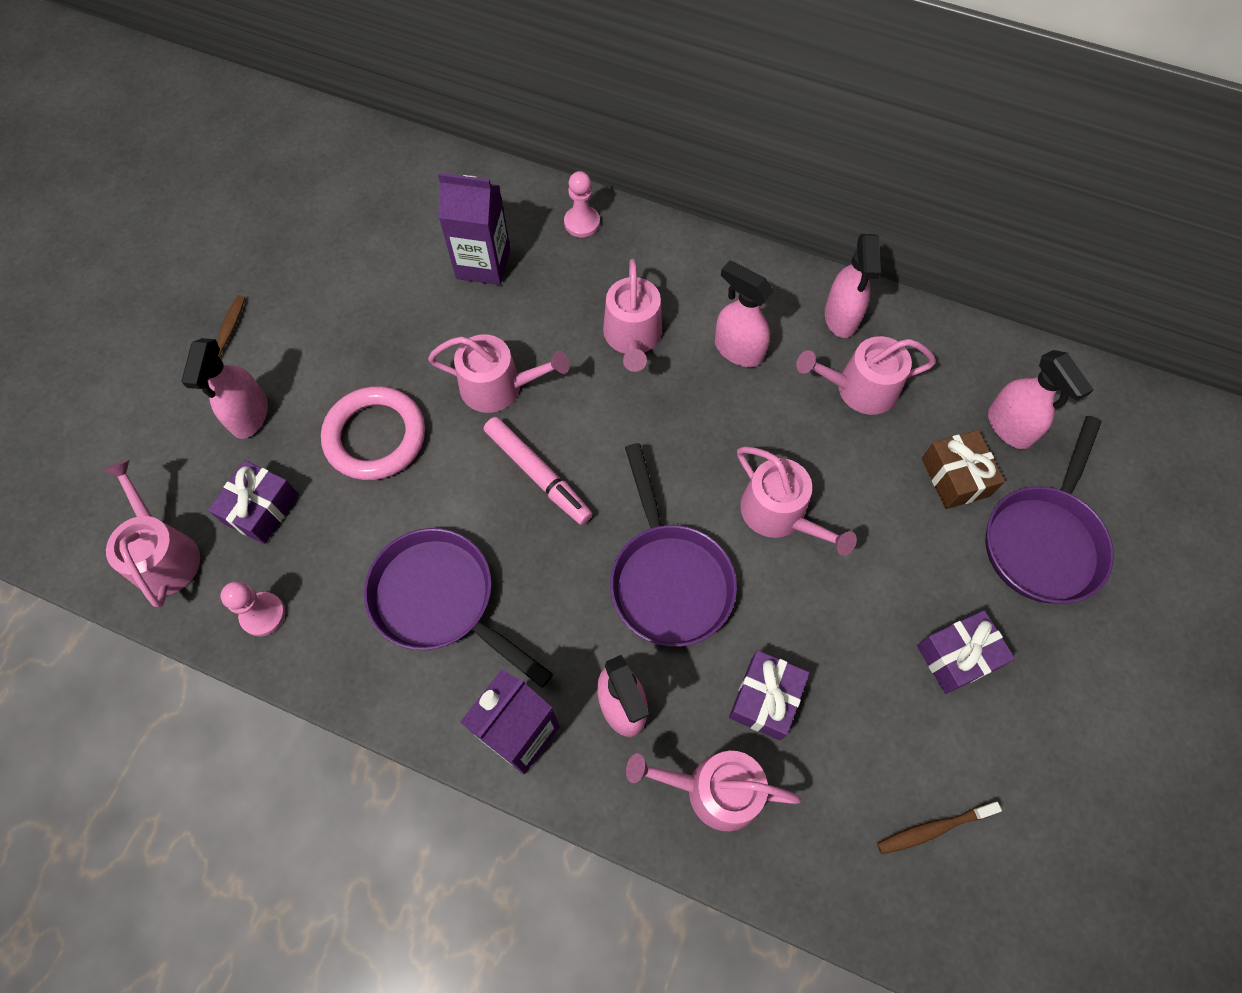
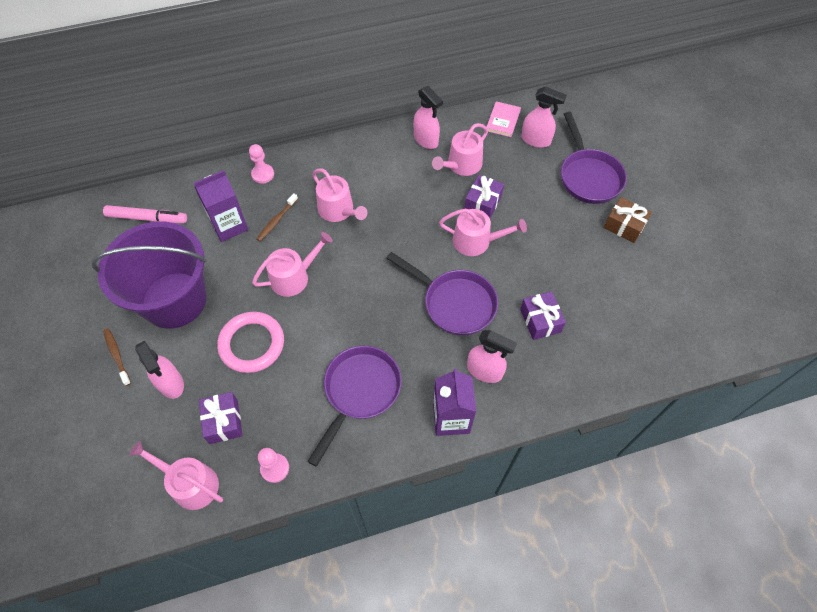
camera: 40 degrees left, 5 degrees down
(342, 314) = (174, 300): none -> purple bucket
(441, 601) = (359, 392): purple pan -> purple pan turned 120 degrees clockwise
(538, 474) = (352, 302): pink marker -> pink marker (147, 218)
(714, 790) = (554, 373): pink watering can -> none
(738, 350) = (393, 184): pink spray bottle -> none
(933, 829) = (647, 318): brown toothbrush -> brown toothbrush (276, 220)
(955, 477) = (533, 175): brown gift -> brown gift (624, 226)
(957, 656) = (597, 246): purple gift -> purple gift (482, 203)
(984, 364) = (503, 120): none -> pink book

